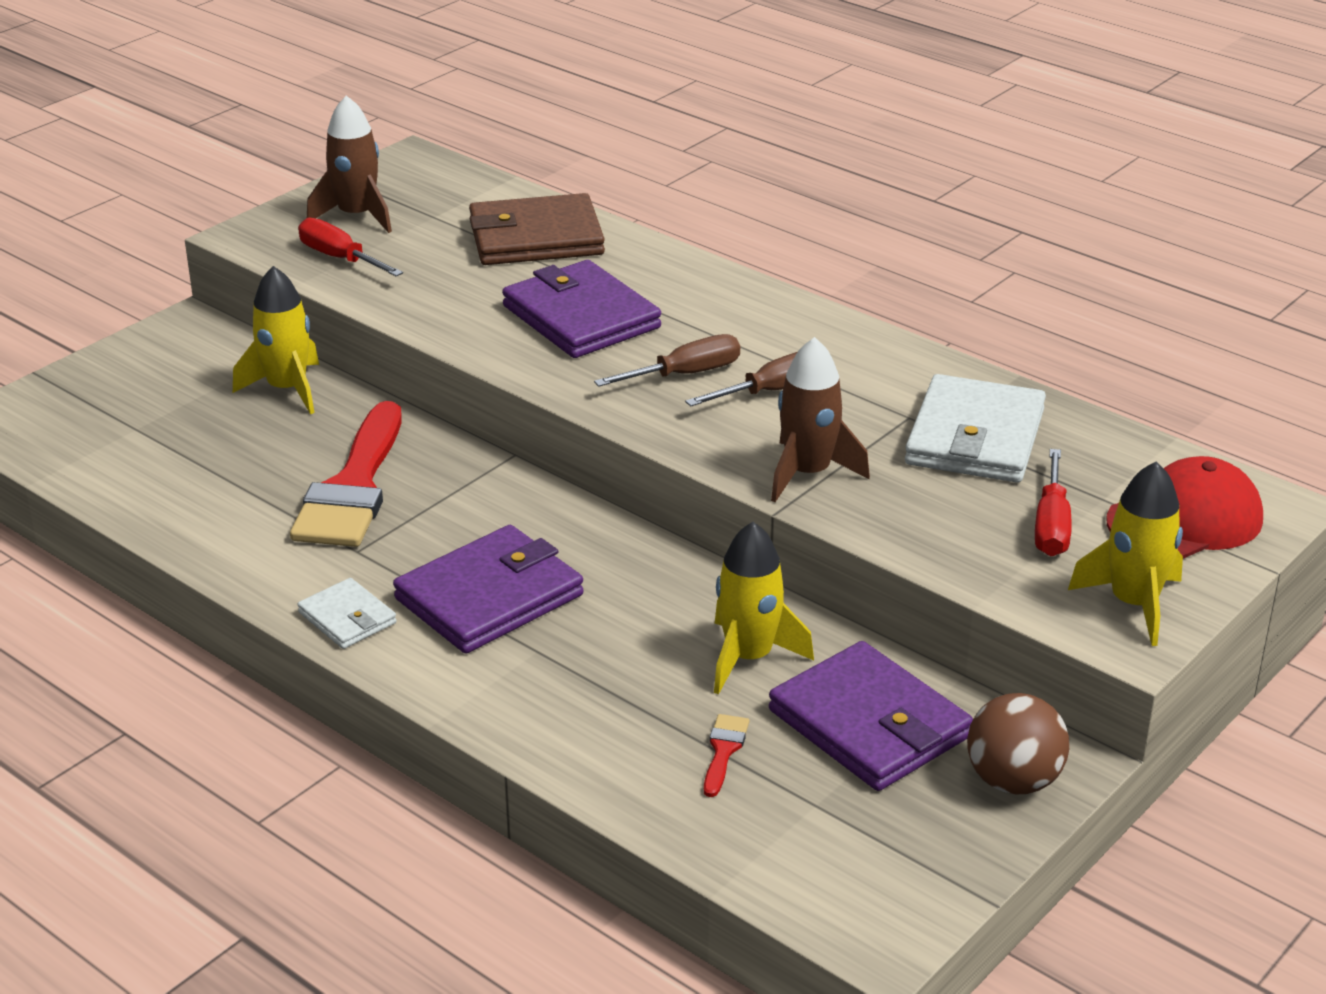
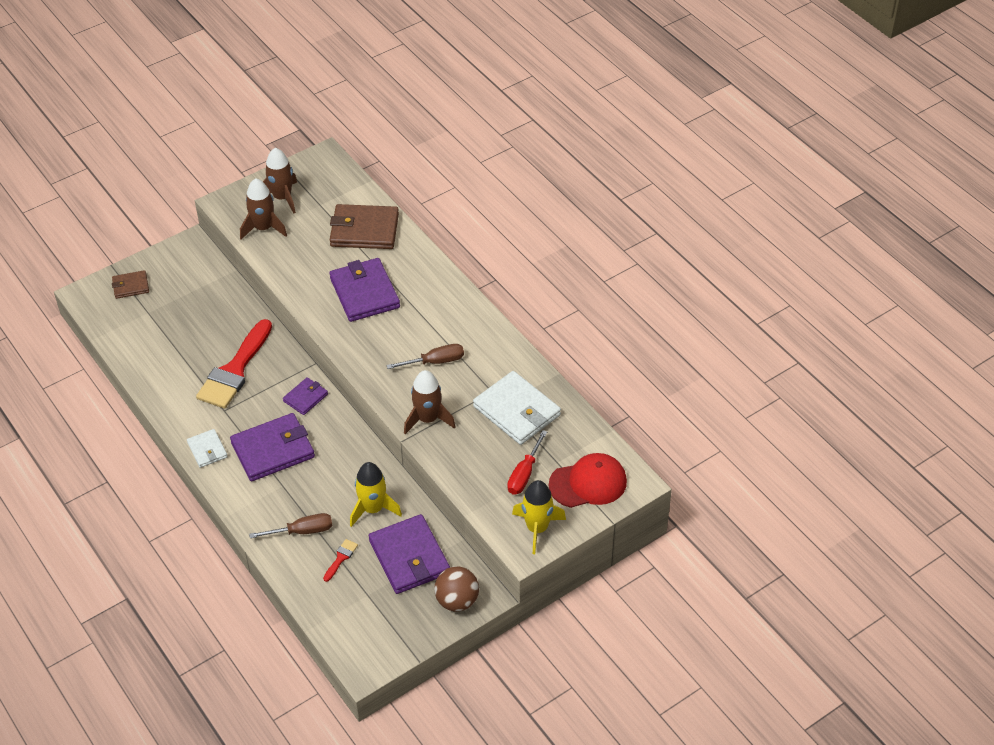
camera: 15 degrees right, 15 degrees up
(86, 396) = (131, 286): none -> brown wallet
(287, 389) = (224, 299): yellow rocket -> none
(339, 258) = (263, 228): red screwdriver -> brown rocket
(519, 507) = (305, 398): none -> purple wallet
(686, 374) = (399, 342): brown screwdriver -> brown screwdriver (303, 531)
(974, 437) = (516, 411): white wallet -> white wallet turned 75 degrees counterclockwise

